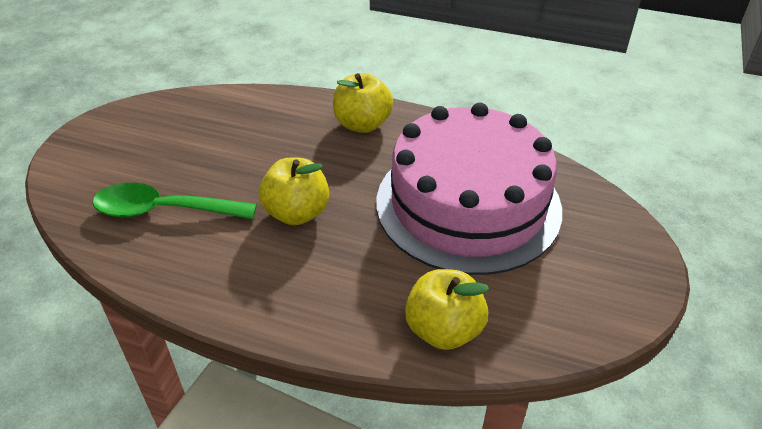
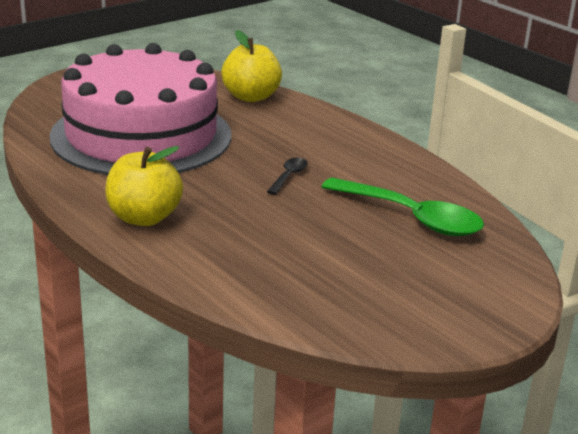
camera: 150 degrees left, 15 degrees down
(297, 213) = (289, 176): yellow apple -> black spoon

